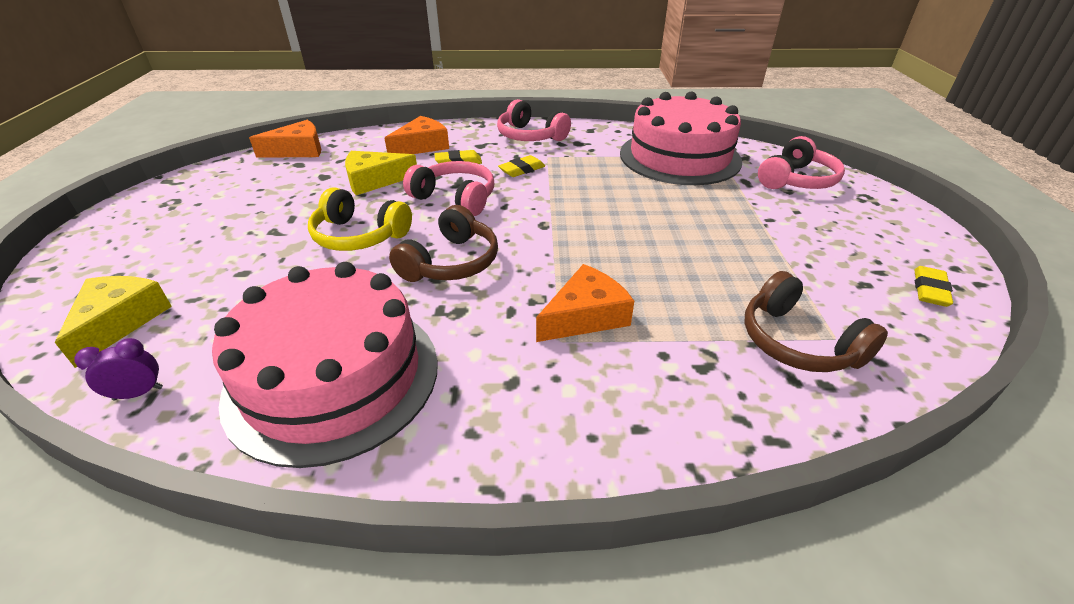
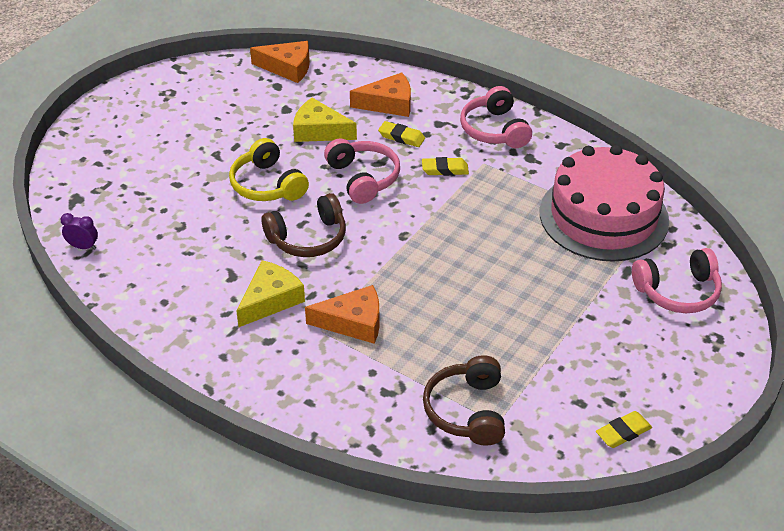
camera: 35 degrees right, 5 degrees up
(120, 322) = (94, 191): yellow cheese -> yellow cheese (271, 300)
(333, 377) = (179, 287): pink cake -> none

